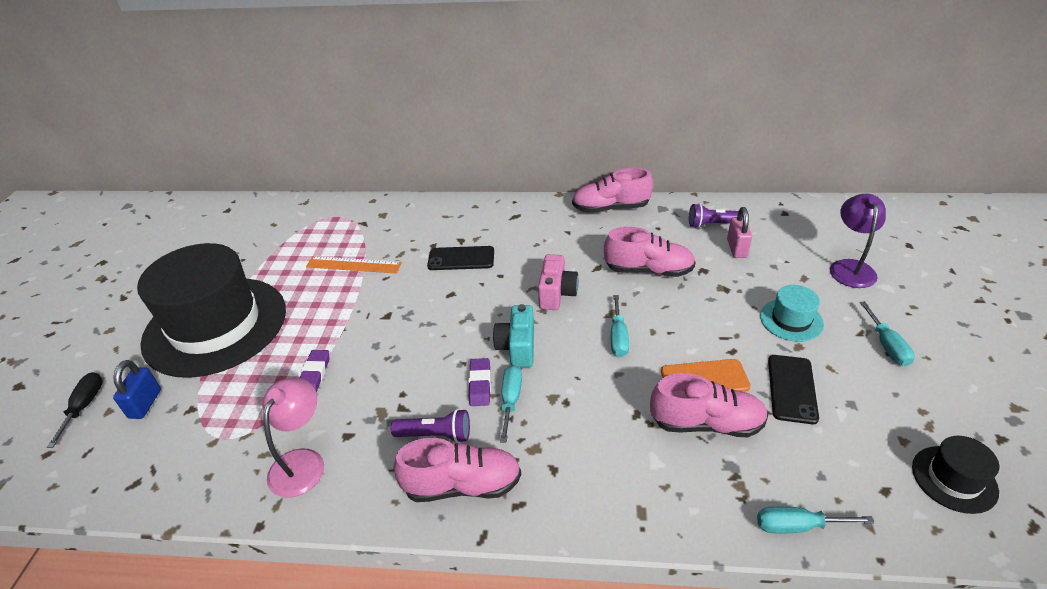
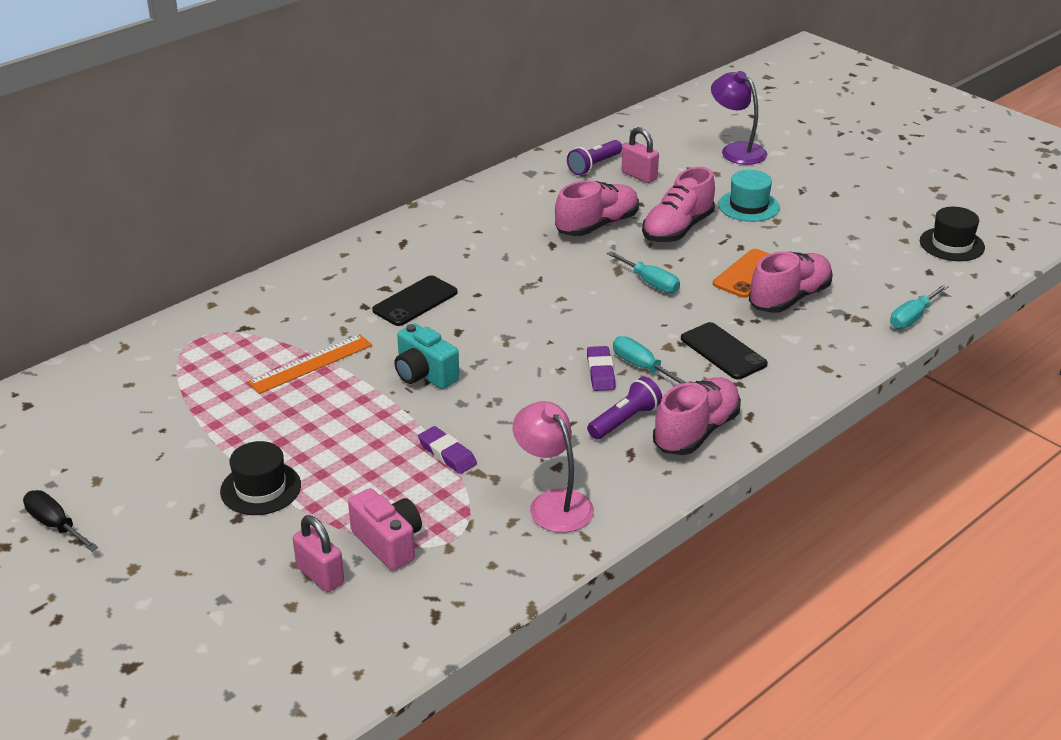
camera: 50 degrees left, 5 degrees down
(84, 406) = (255, 621): black screwdriver -> black screwdriver (55, 525)
(145, 404) = (320, 575): blue padlock -> pink padlock
(215, 325) = (260, 488): black hat -> black hat, size x0.41
(480, 384) = (600, 372): purple eraser -> purple eraser turned 45 degrees clockwise
(517, 347) = (586, 333): turquoise camera -> turquoise camera (424, 374)
(556, 294) = (552, 281): pink camera -> pink camera (388, 543)
(610, 208) = (484, 193): pink shoe -> pink shoe (677, 229)
(792, 389) = (809, 248): black phone -> black phone (723, 351)
(887, 345) = (826, 190): turquoise screwdriver -> none

